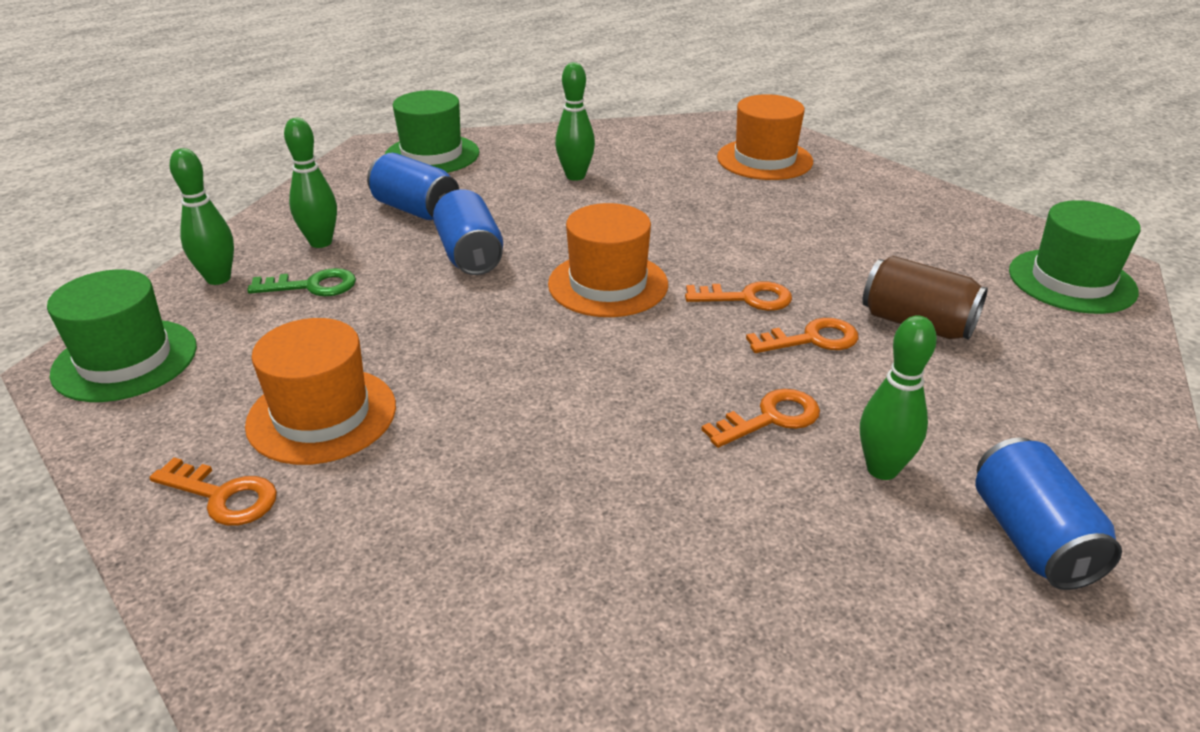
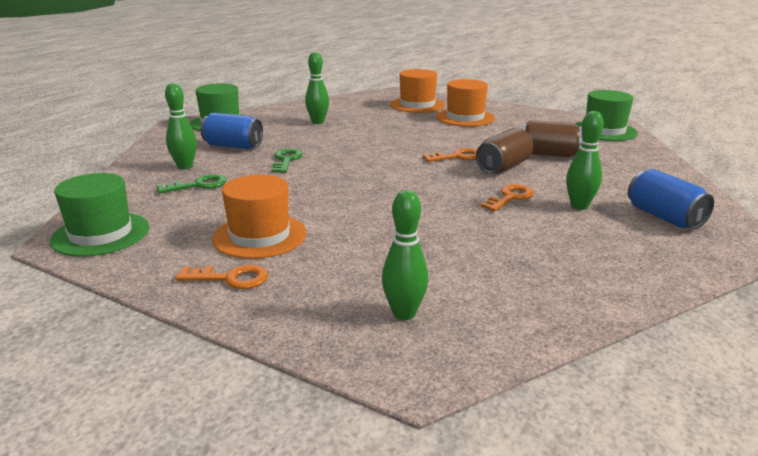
camera: 20 degrees left, 10 degrees down
(218, 278) = (130, 190): green bowling pin -> green bowling pin (404, 313)
(470, 255) = (286, 160): blue can -> green key
(608, 284) = (378, 161): orange hat -> orange hat (465, 117)
(811, 339) = (503, 167): orange key -> brown can

